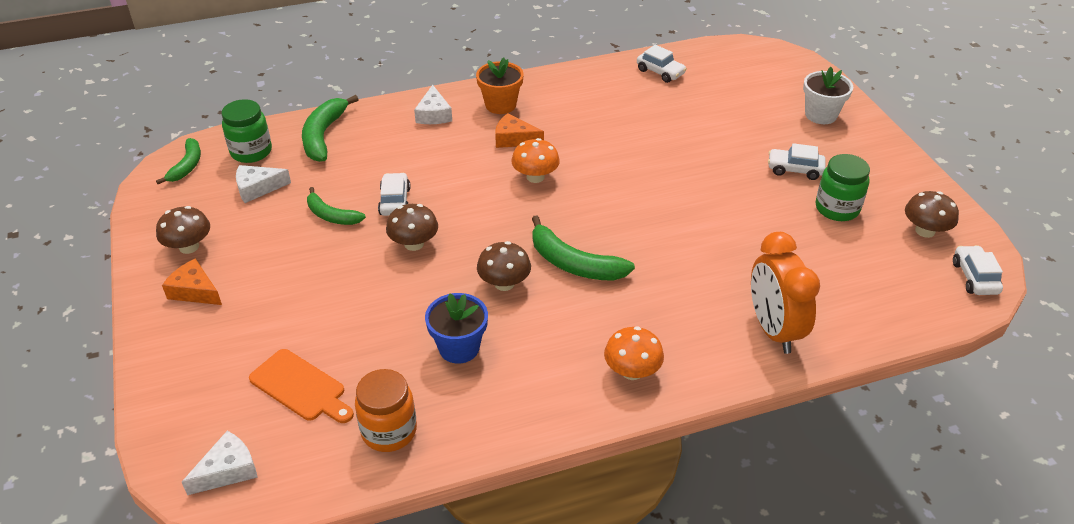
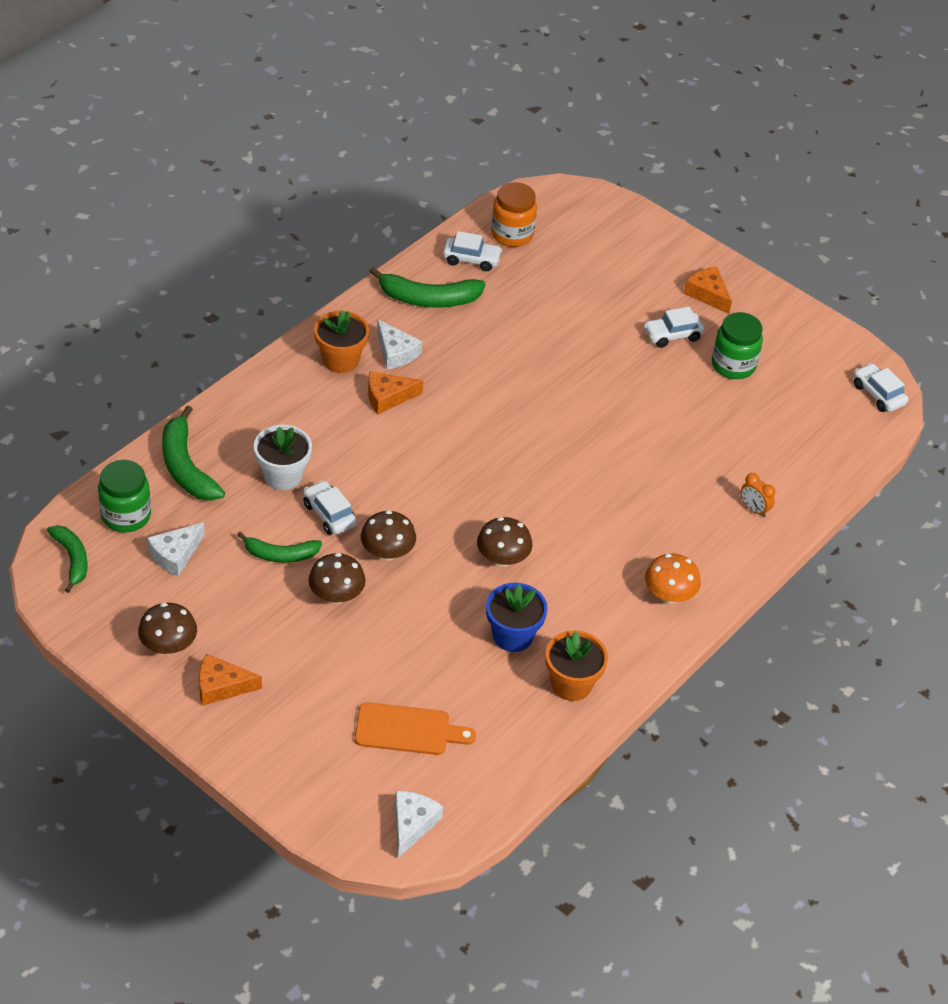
camera: 35 degrees left, 5 degrees up
(389, 431) = (515, 732): orange jar -> orange jar (512, 234)
(434, 114) = (280, 397): white cheese -> white cheese (396, 352)
(476, 411) = (571, 684): none -> orange flower pot
(535, 177) = (443, 434): orange mushroom -> none
(574, 264) = (548, 513): green banana -> green banana (428, 299)
(773, 330) = (754, 509): orange clock -> orange clock, size x0.43
(820, 115) = (657, 261): white flower pot -> white flower pot (283, 476)
(850, 150) = (707, 294): none -> orange cheese
(925, 231) = (816, 361): brown mushroom -> brown mushroom (336, 595)

